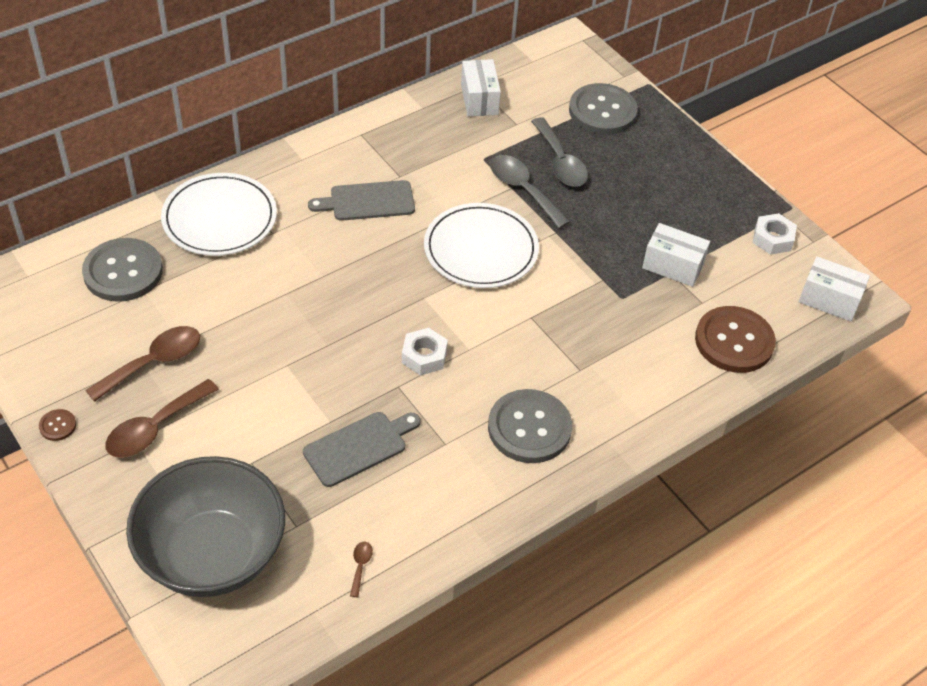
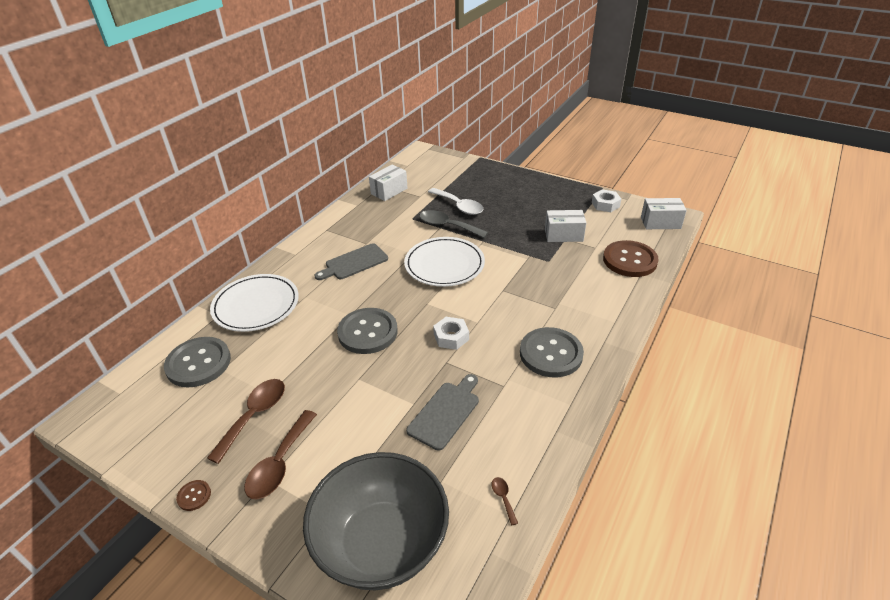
camera: 20 degrees left, 10 degrees down
(479, 99) = (389, 191): white box -> white box turned 75 degrees clockwise
(560, 162) = (459, 206): grey spoon -> white spoon
(602, 111) = (464, 176): grey button -> grey button (367, 332)

